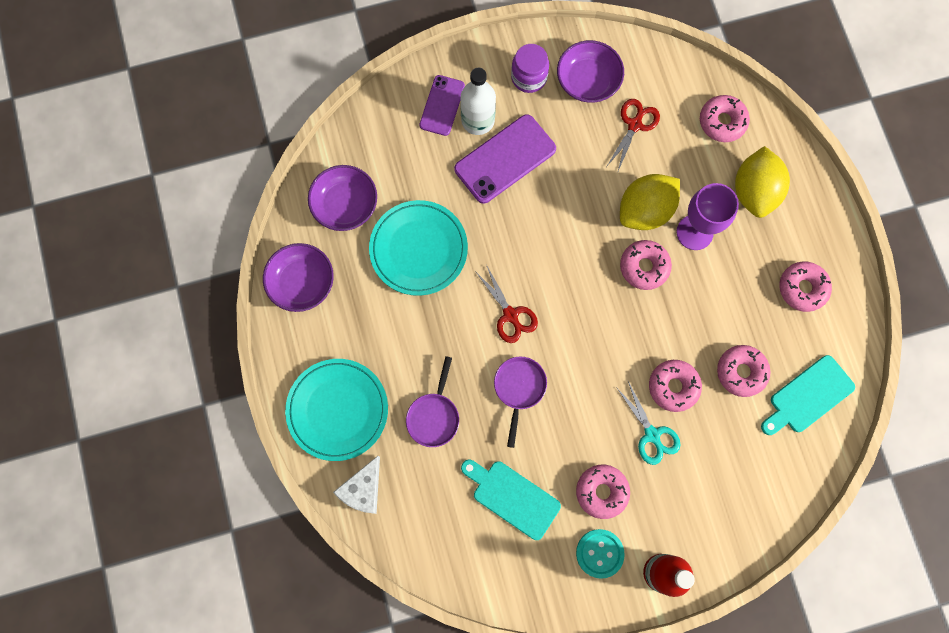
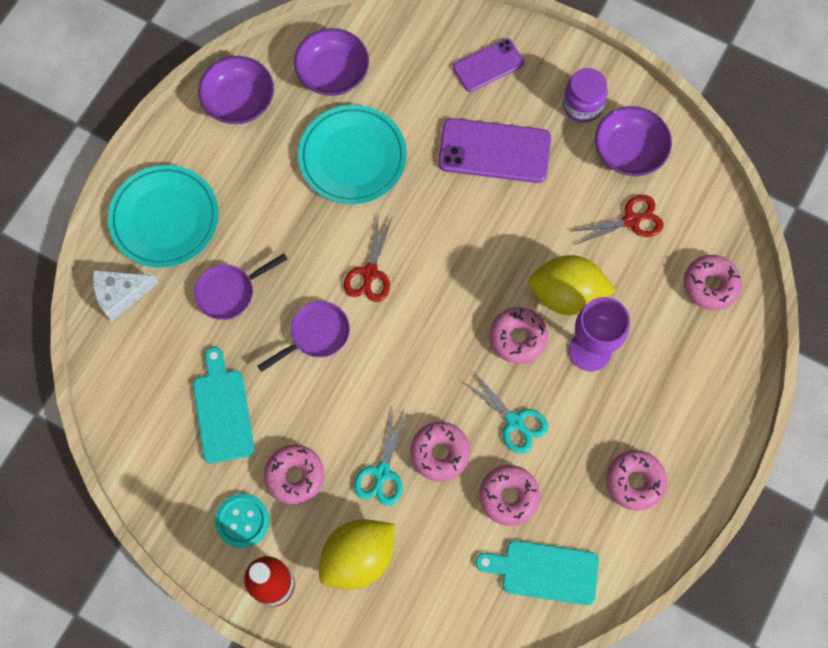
camera: 45 degrees right, 5 degrees down
(478, 120) = (504, 102): white bottle -> none
(696, 321) = (515, 421): none -> turquoise scissors
(754, 191) = (677, 366): yellow lemon -> yellow lemon (358, 557)

